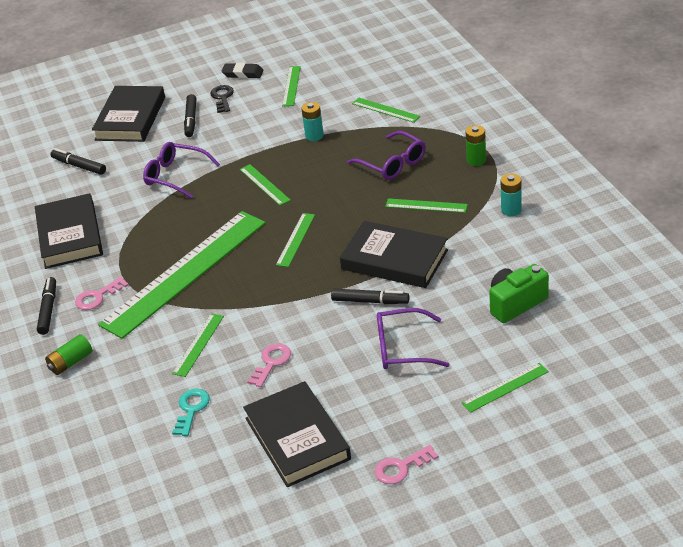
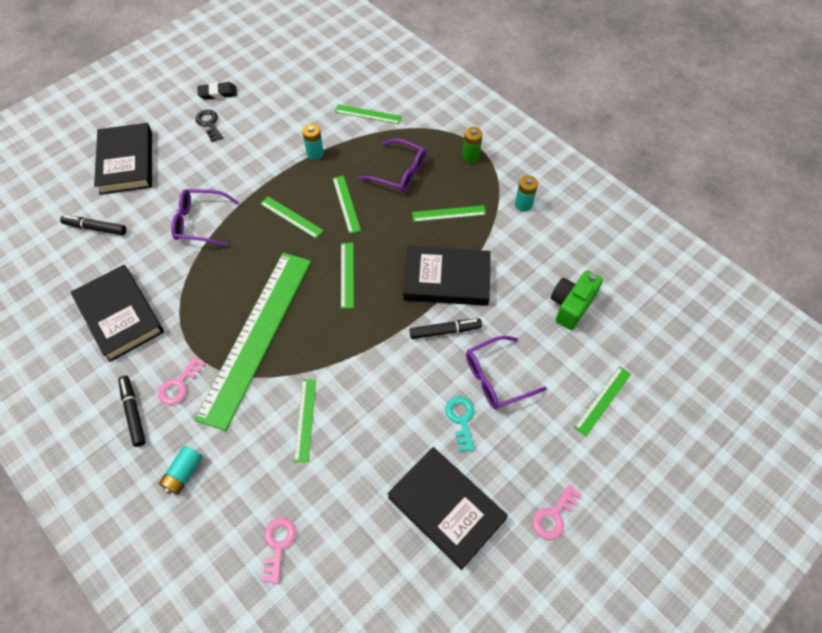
camera: 25 degrees left, 20 degrees up
(71, 362) = (184, 473): green battery -> turquoise battery
(191, 120) = (188, 154): black marker -> none
(191, 409) = (330, 500): turquoise key -> turquoise key (461, 419)
(271, 363) = (384, 424): pink key -> pink key (278, 545)
(291, 86) = (270, 100): green ruler -> green ruler (346, 204)

